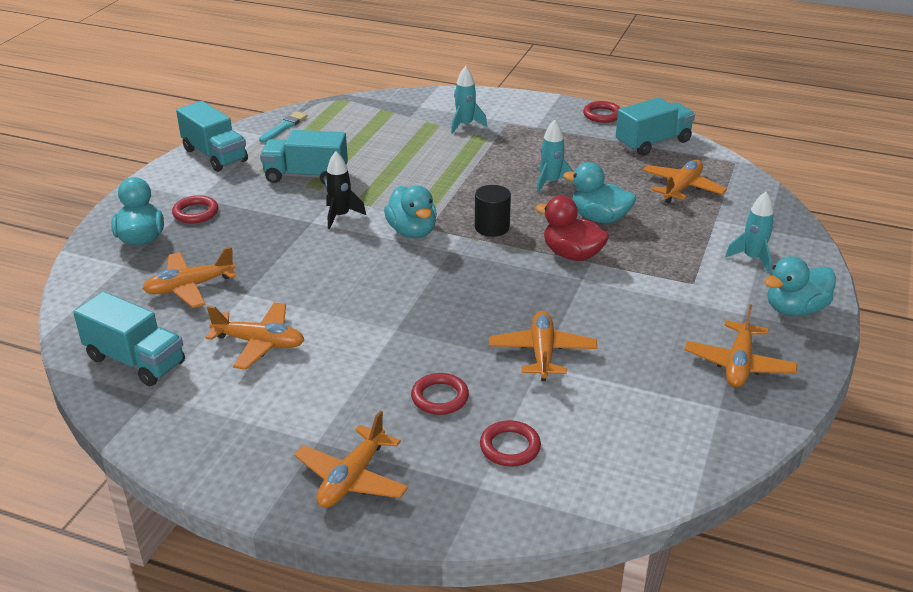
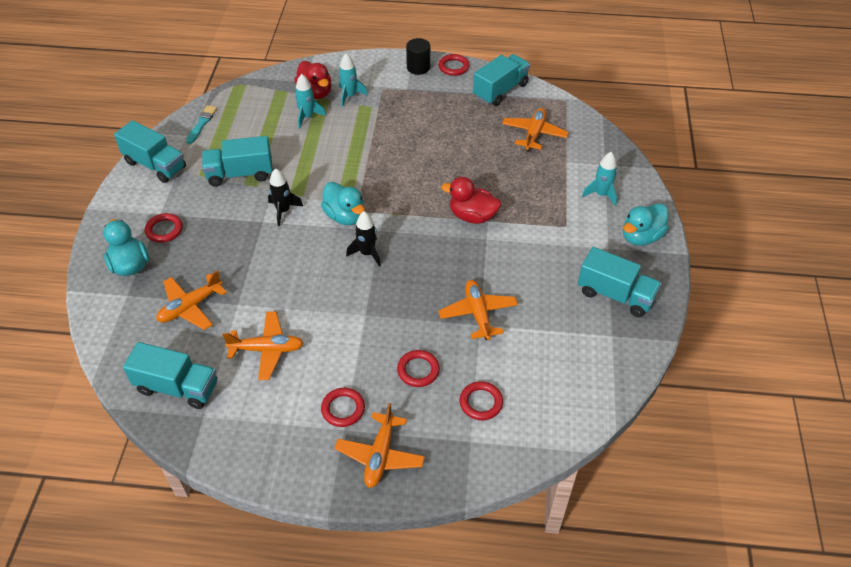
camera: 15 degrees left, 15 degrees up
(326, 420) = (343, 409): none -> red ring
(424, 270) = (367, 253): none -> black rocket
(426, 117) = (315, 93): none -> red duck
(492, 227) = (404, 200): black cylinder -> black cylinder (418, 67)
(550, 182) = (435, 146): turquoise rocket -> turquoise rocket (307, 117)
(599, 218) = (482, 176): turquoise duck -> none
(738, 364) = (615, 295): orange plane -> turquoise truck

